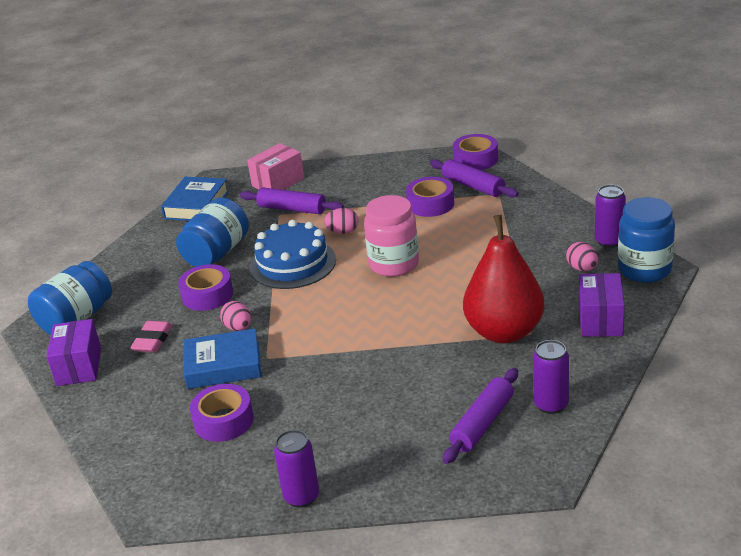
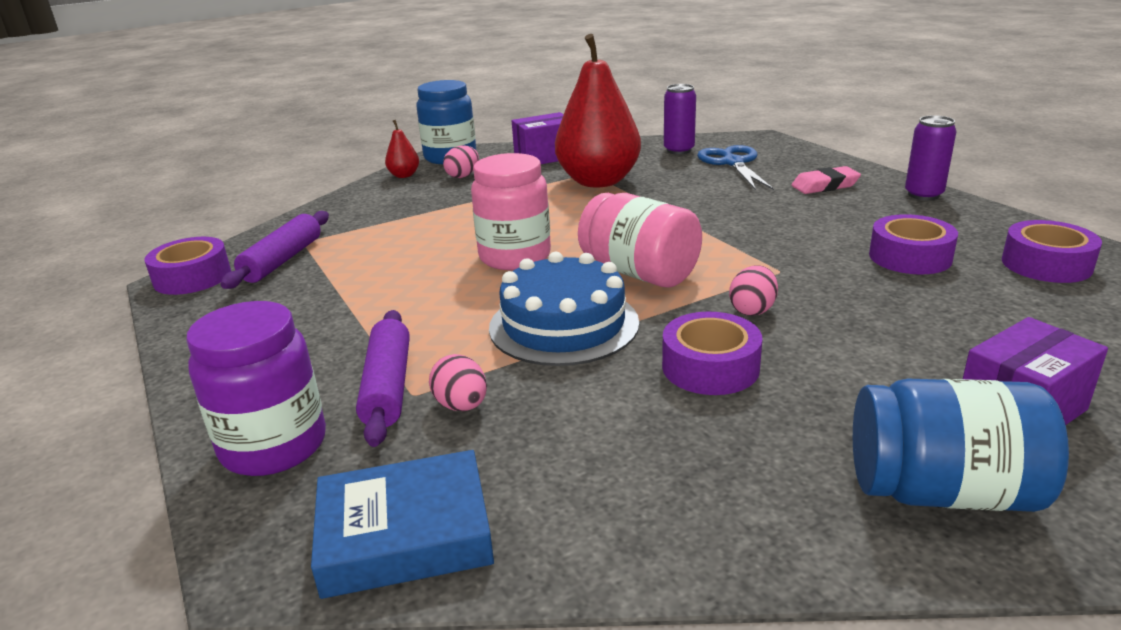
camera: 120 degrees left, 5 degrees down
(152, 340) = (868, 368): pink eraser -> pink eraser (825, 185)
(217, 253) = (584, 412): blue jar -> none
(223, 365) = (832, 291): blue book -> none
(278, 182) = (274, 446): pink box -> purple jar
(323, 304) = (639, 273): none -> pink jar
(343, 232) = (448, 314): pink egg -> pink egg (461, 406)
(430, 204) = (342, 274): purple tape -> purple tape (1046, 264)
(482, 423) = (733, 163): purple rolling pin -> blue scissors
(609, 241) = (404, 175): purple can -> red pear

